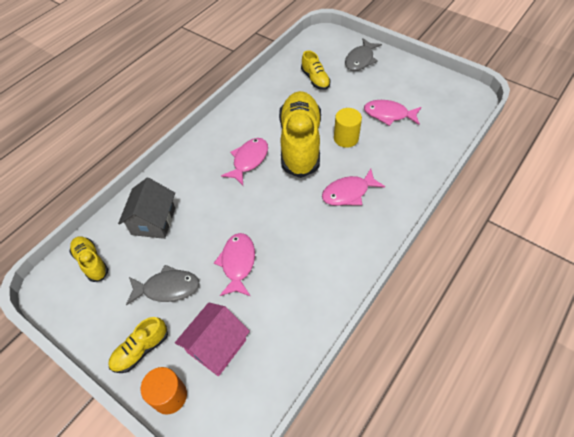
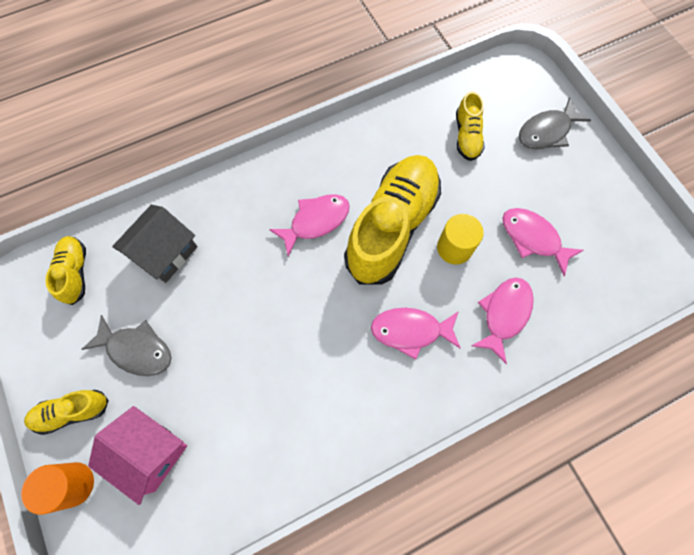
camera: 25 degrees right, 15 degrees up
(216, 346) = (150, 453): pink house -> pink house turned 60 degrees clockwise
(238, 263) = (227, 359): pink fish -> pink fish (504, 314)

